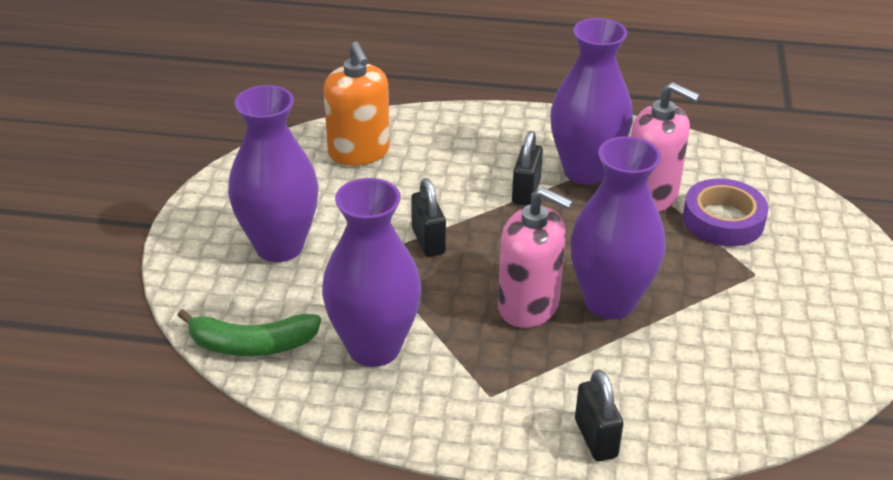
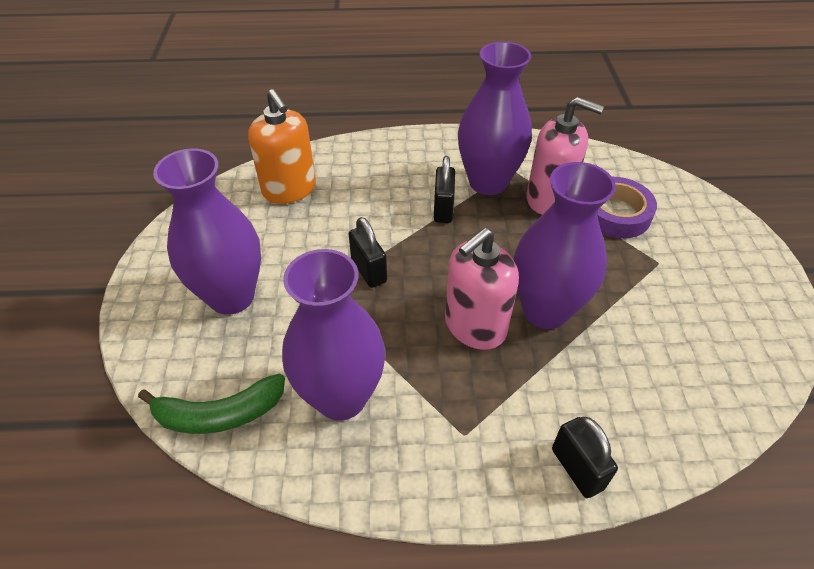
camera: 10 degrees left, 10 degrees up
(528, 306) = (475, 326): pink soap dispenser -> pink soap dispenser turned 120 degrees clockwise

